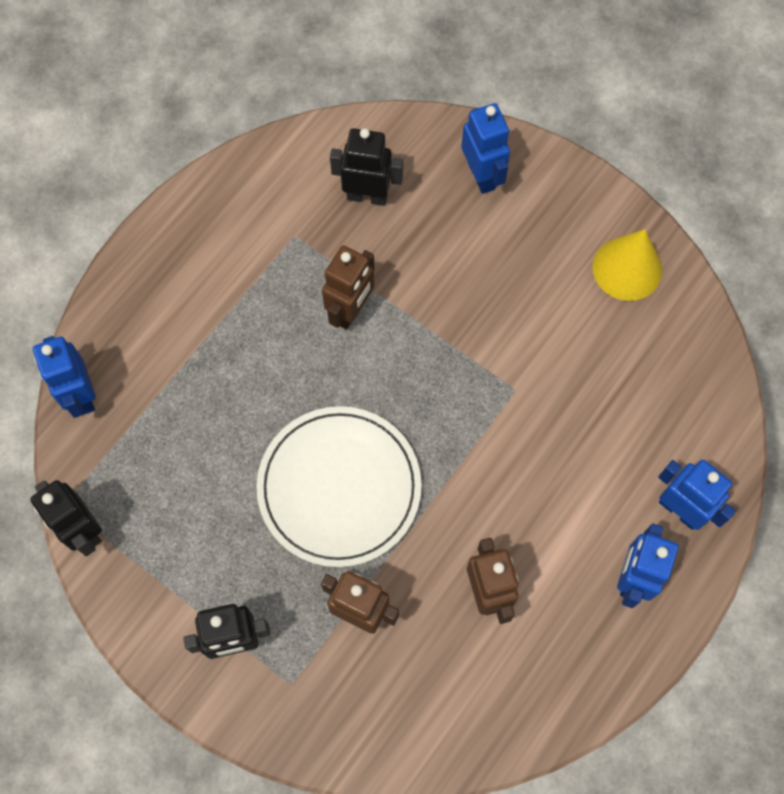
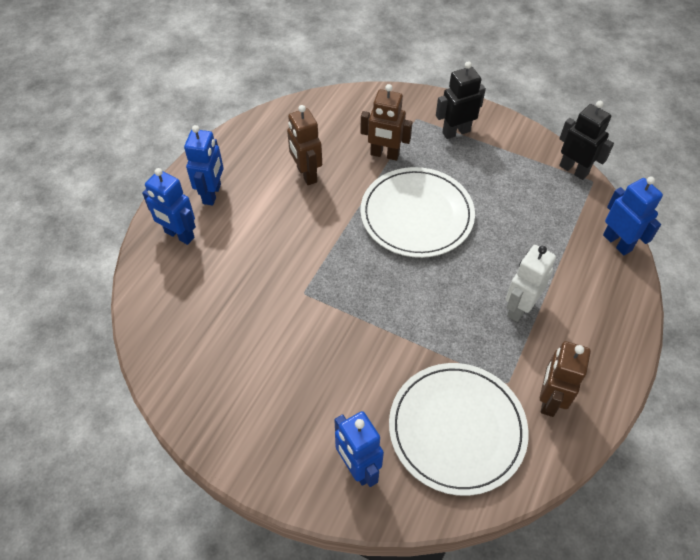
camera: 170 degrees right, 15 degrees down
(248, 324) = (519, 307): none -> white robot
(350, 310) = (443, 330): brown robot -> brown robot (549, 399)
(367, 196) = (457, 429): black robot -> white plate
(627, 268) = (218, 400): yellow cone -> none

